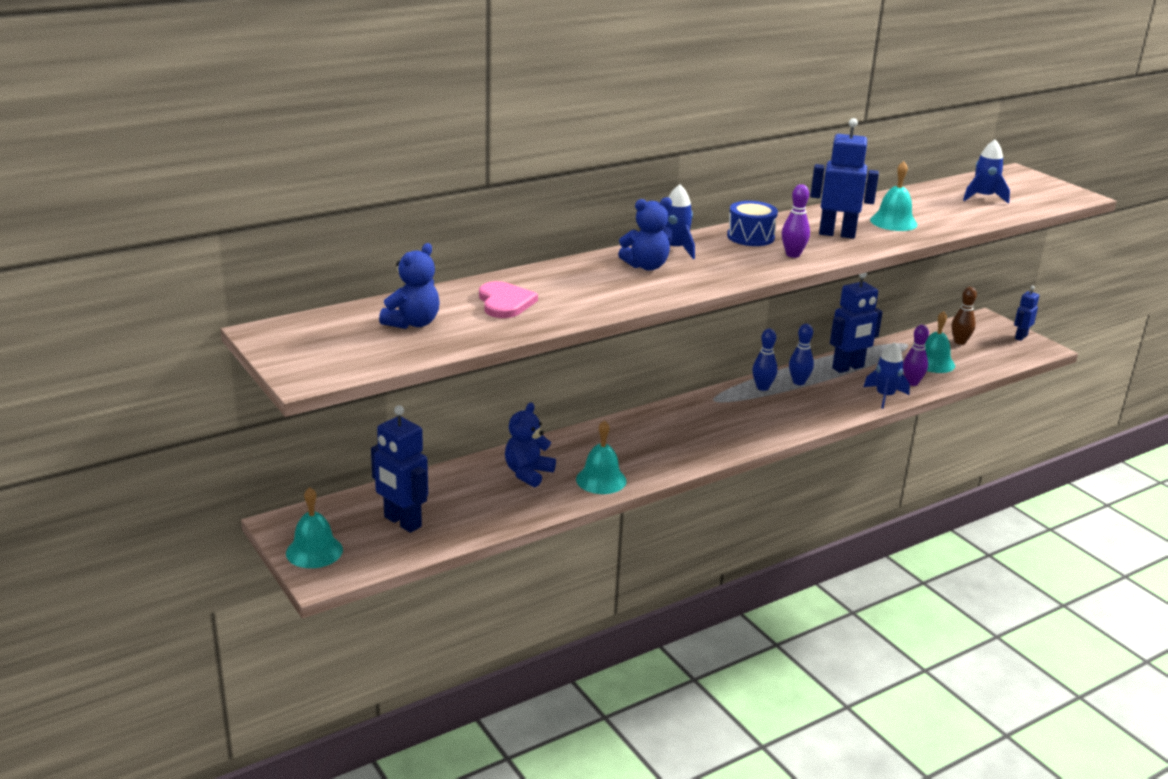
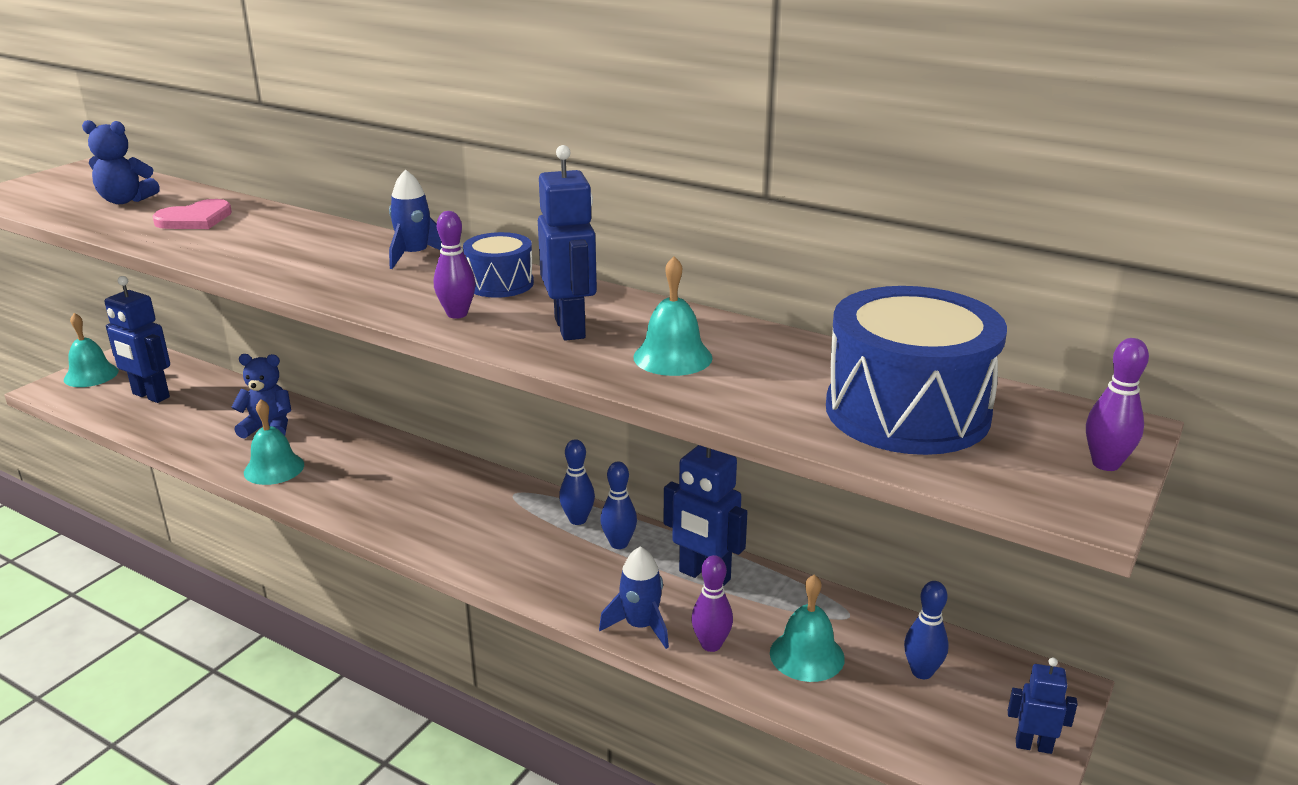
camera: 65 degrees right, 0 degrees up
(402, 522) = (150, 396): blue robot -> blue robot turned 75 degrees counterclockwise
(646, 266) = (345, 252): blue teddy bear -> none
(960, 342) = (922, 672): brown bowling pin -> blue bowling pin
(983, 197) = (907, 412): blue rocket -> blue drum
(1047, 183) = (1105, 464): none -> purple bowling pin

